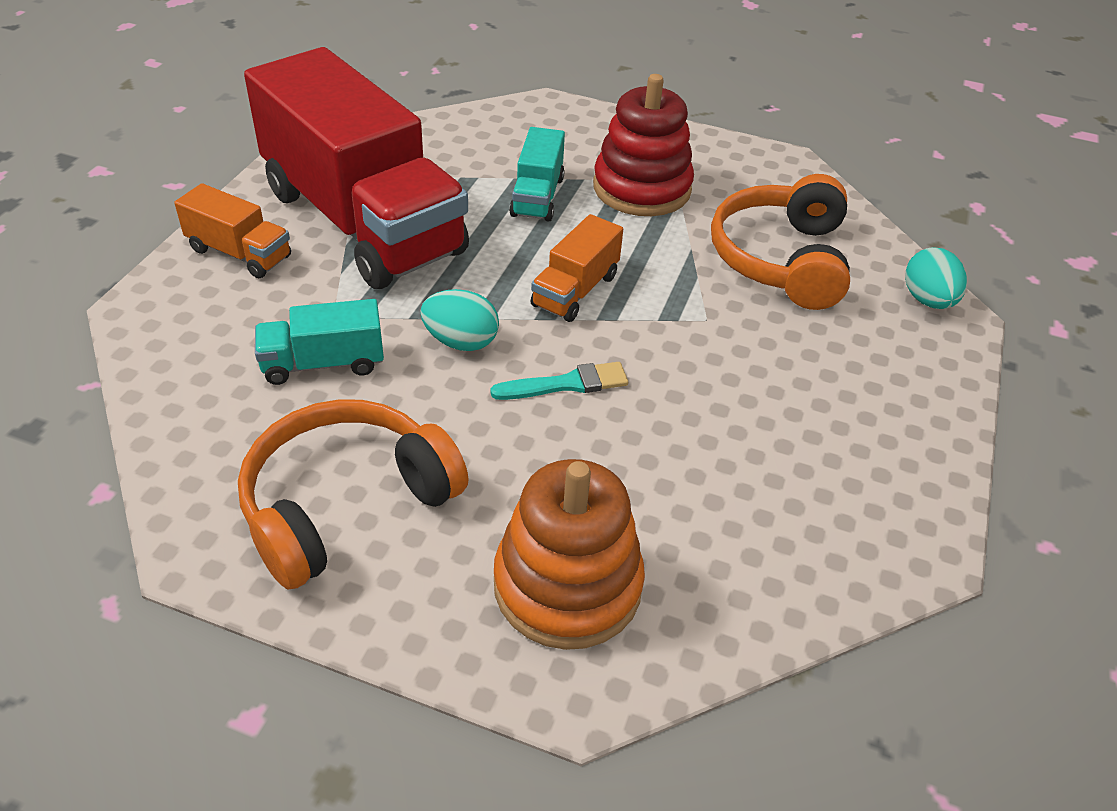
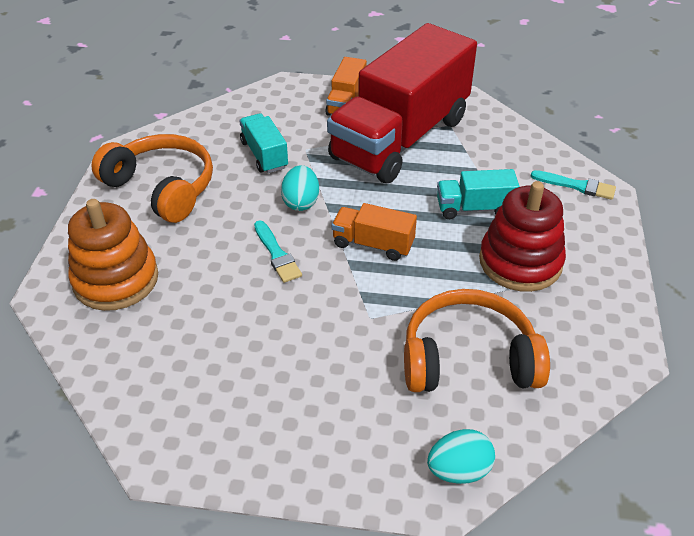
camera: 80 degrees right, 0 degrees up
(528, 119) = (577, 186): none -> turquoise brush

